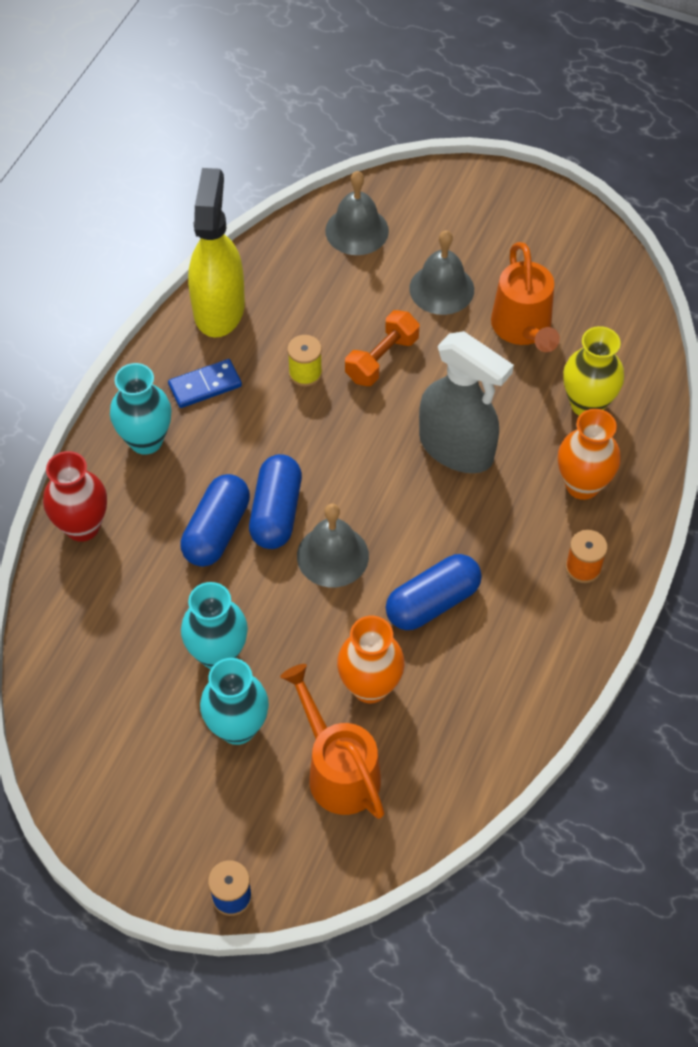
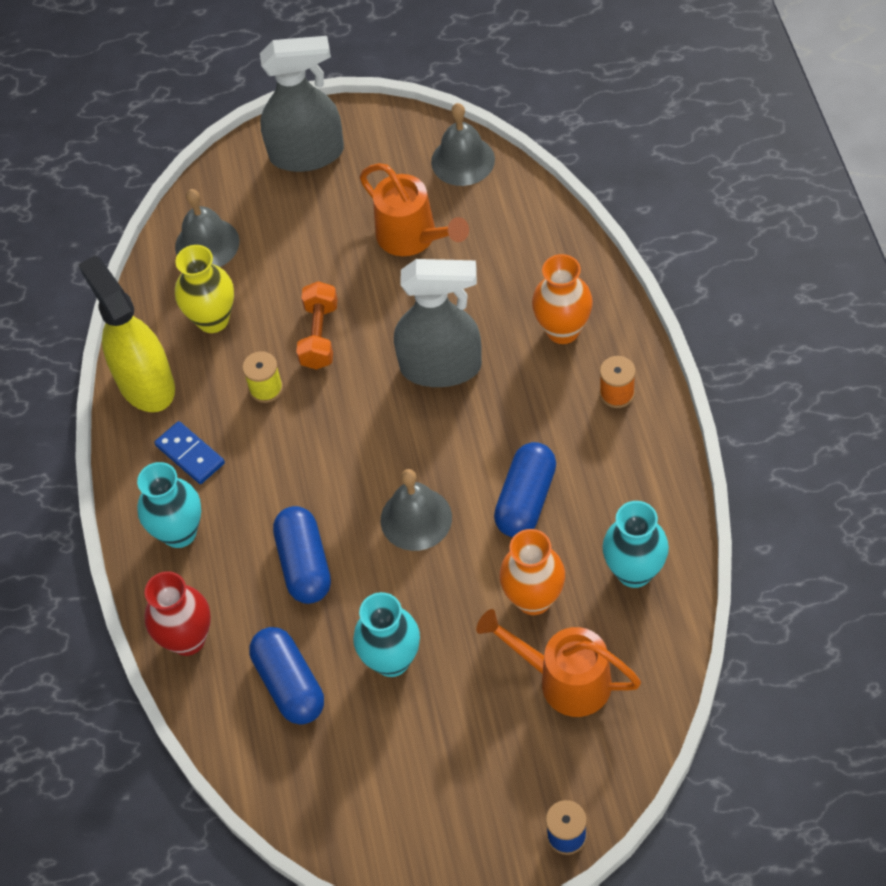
camera: 30 degrees left, 0 degrees up
(205, 386) = (190, 454): blue domino -> blue domino turned 75 degrees counterclockwise
(237, 727) = (458, 705): turquoise vase -> turquoise vase (634, 572)
(276, 512) = (340, 516): blue capsule -> blue capsule (289, 684)
(441, 289) = (319, 247): grey bell -> grey bell (463, 160)
(495, 208) = (307, 154): none -> grey spray bottle
(587, 404) = (513, 265): yellow vase -> yellow vase (213, 319)

